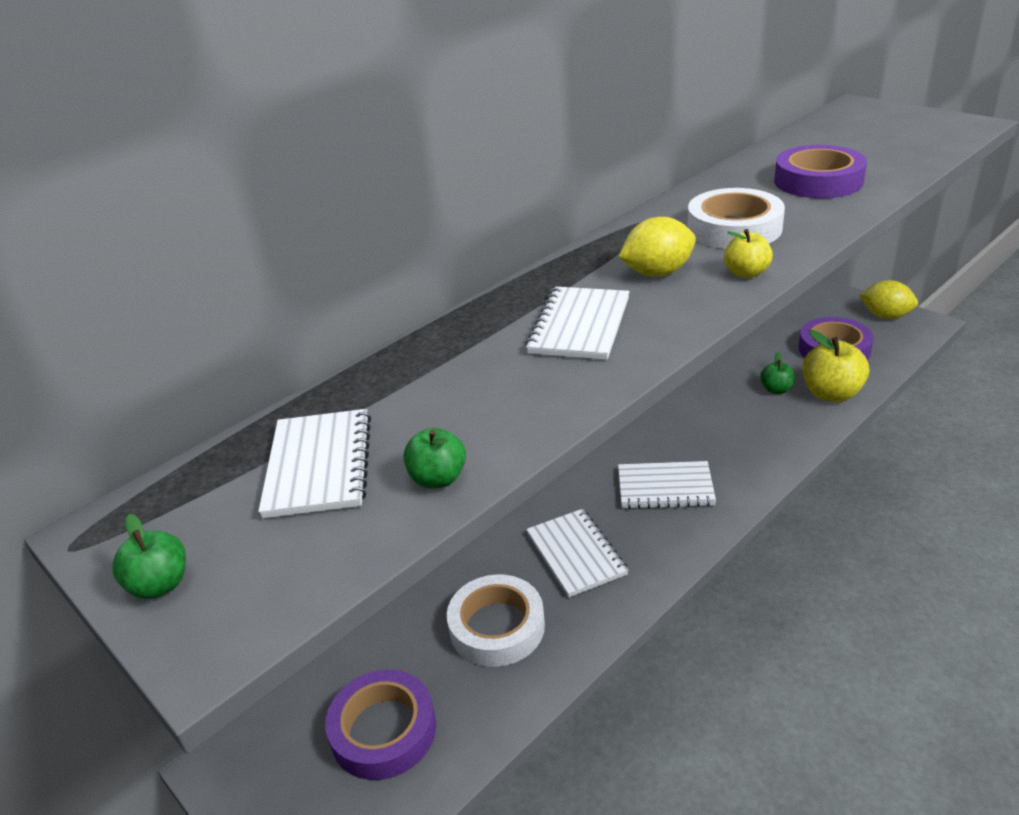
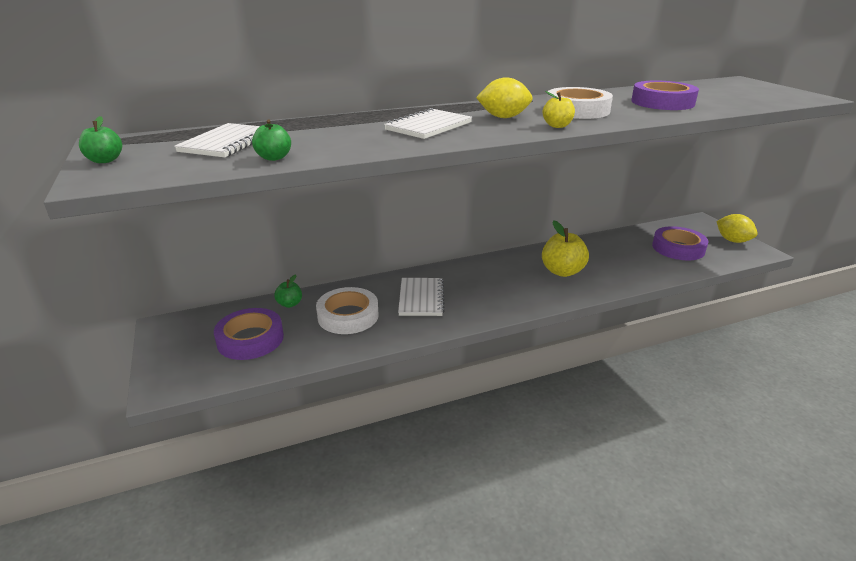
camera: 20 degrees right, 5 degrees down
(665, 487) = (502, 284): white notebook -> none
(776, 389) = (618, 258): green apple -> green apple (290, 304)
(831, 394) = (655, 269): yellow apple -> yellow apple (562, 271)

